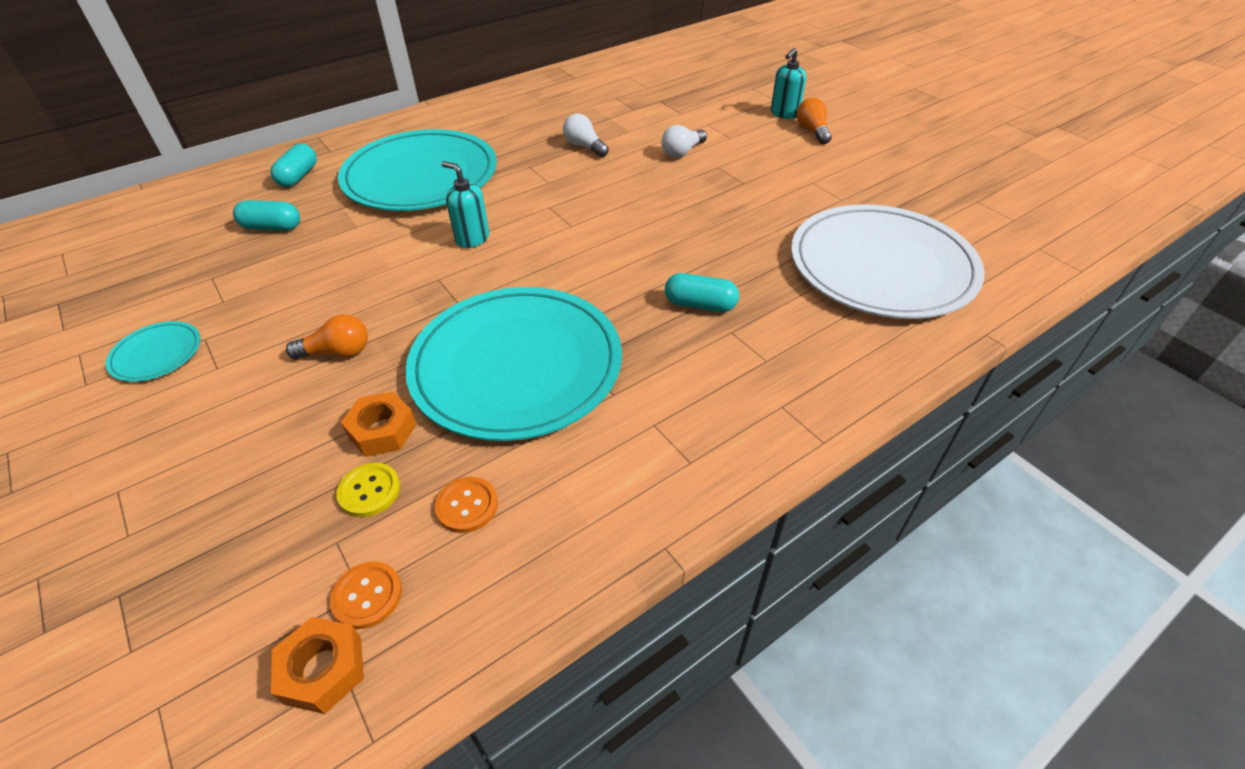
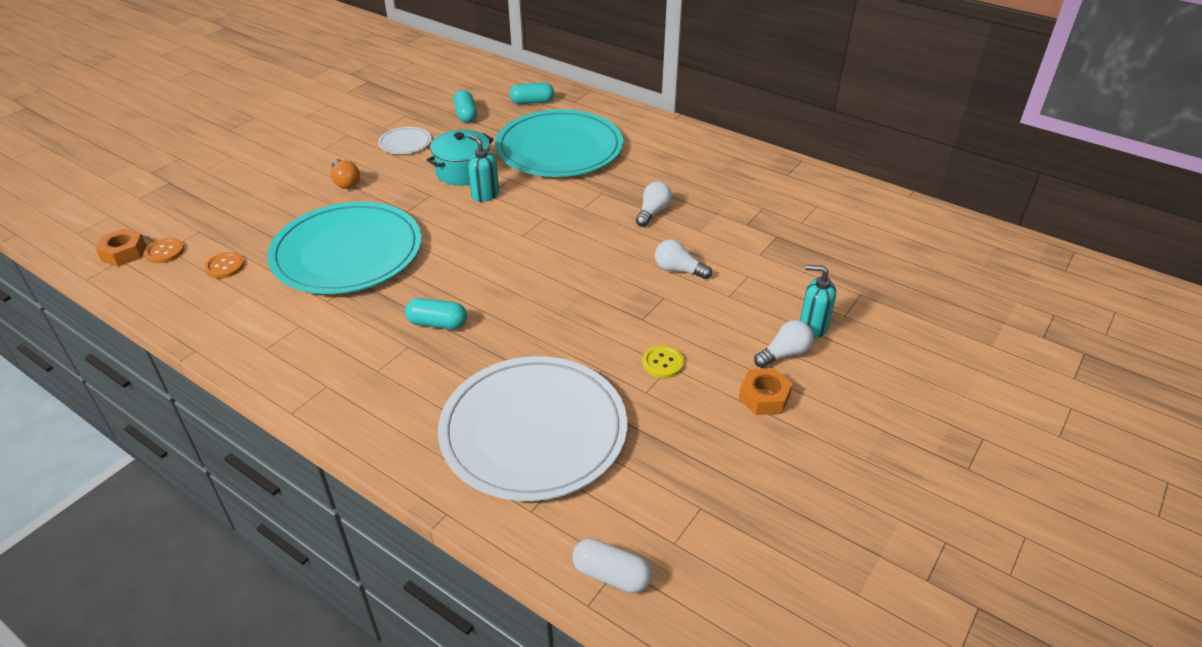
camera: 70 degrees right, 5 degrees down
(156, 354) = (332, 126): turquoise plate -> none
(288, 286) = (405, 143): none -> white plate
(369, 491) = (234, 230): yellow button -> yellow button (663, 363)
(382, 431) = (281, 219): orange nut -> orange nut (764, 397)
(406, 247) = (463, 171): none -> turquoise pot
(472, 238) = (485, 195): turquoise soap dispenser -> turquoise soap dispenser turned 60 degrees counterclockwise
(700, 305) = (437, 323): turquoise capsule -> turquoise capsule turned 75 degrees counterclockwise
(812, 131) = (784, 354): orange light bulb -> white light bulb
(1049, 254) = (611, 575): none -> white capsule

